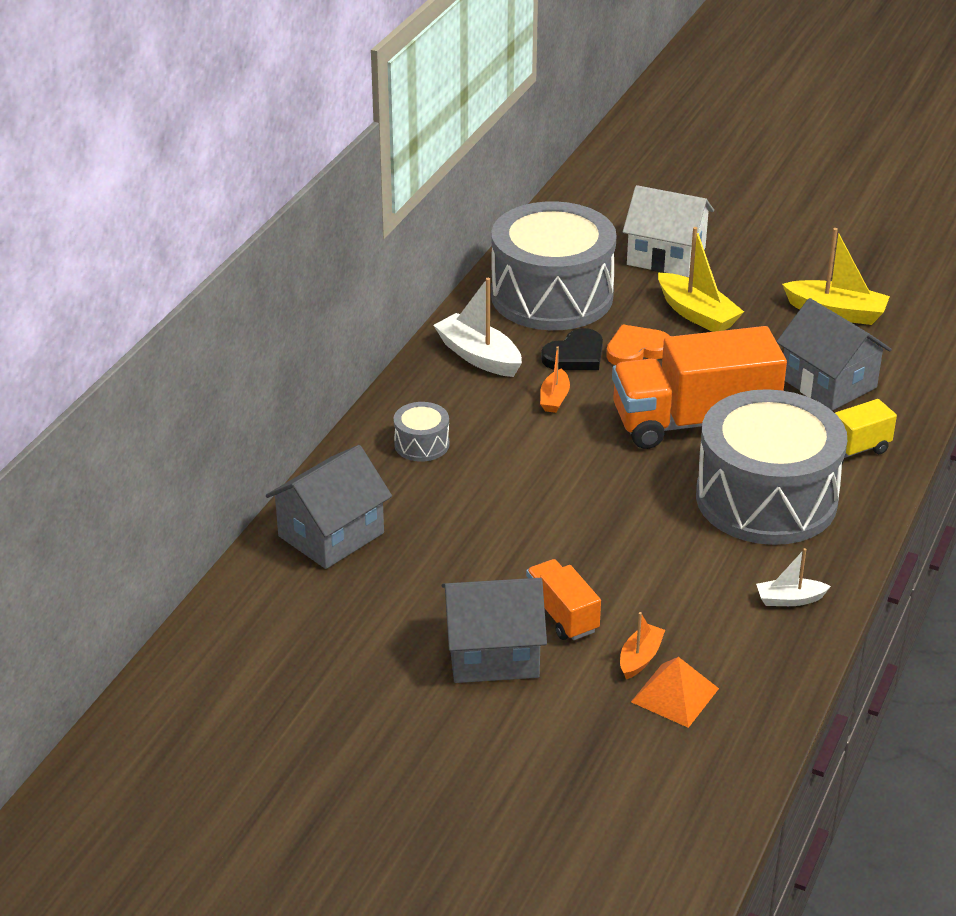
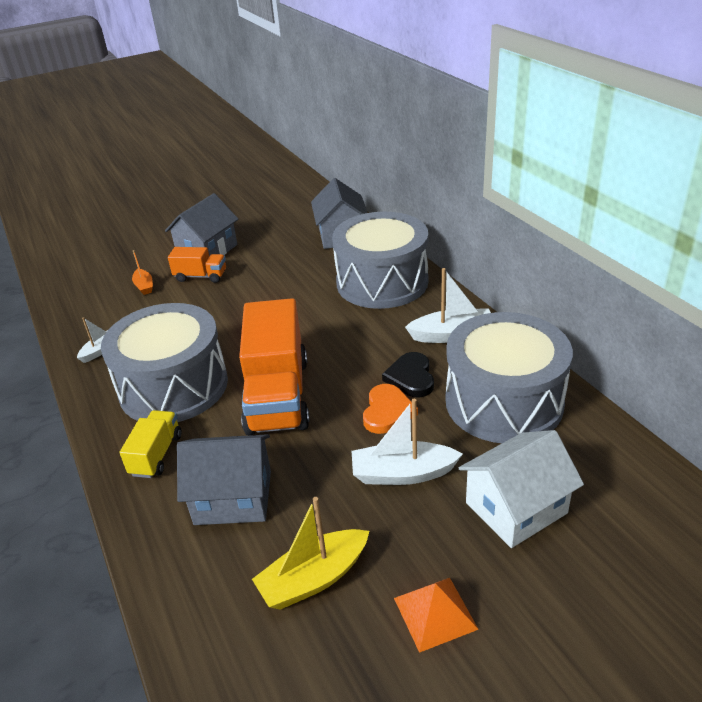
camera: 130 degrees right, 0 degrees up
(421, 444) = (382, 282): grey drum -> grey drum, size x2.46
(554, 398) = (371, 347): orange boat -> none
(675, 695) = (111, 286): orange pyramid -> orange pyramid (435, 613)
(693, 422) = (277, 395): orange truck -> orange truck turned 150 degrees clockwise
(697, 314) = (402, 473): yellow boat -> white boat

